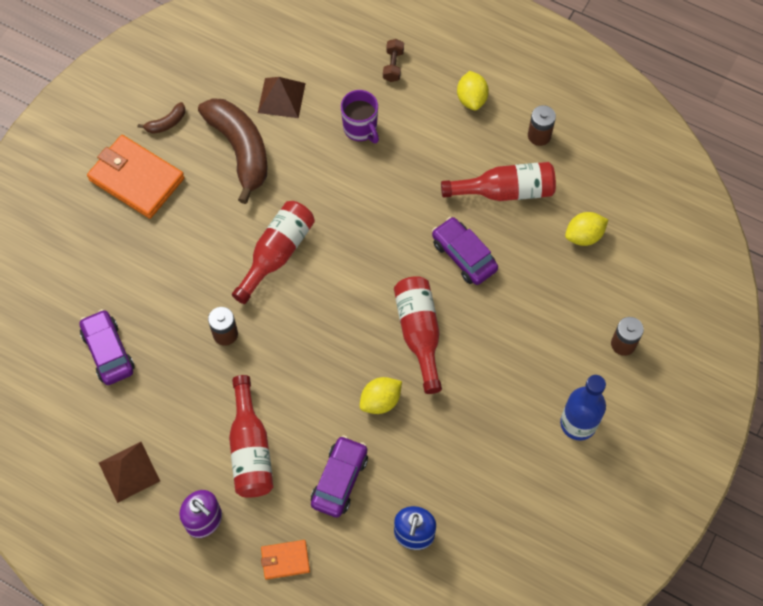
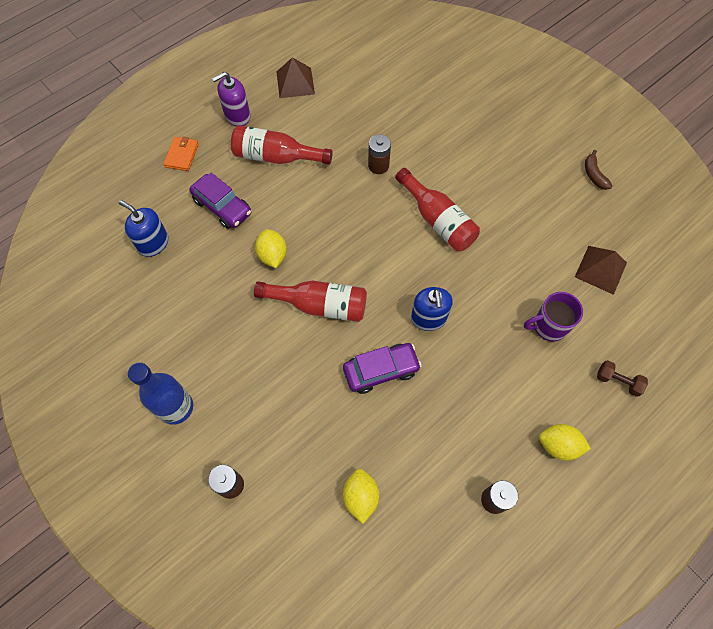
camera: 110 degrees right, 0 degrees up
(108, 351) = (394, 91): purple car -> none
(136, 179) = (542, 141): orange wallet -> none
(240, 150) = (551, 221): brown banana -> none
(393, 231) = (428, 318): none -> blue soap dispenser
(505, 191) = (438, 437): red bottle -> none

